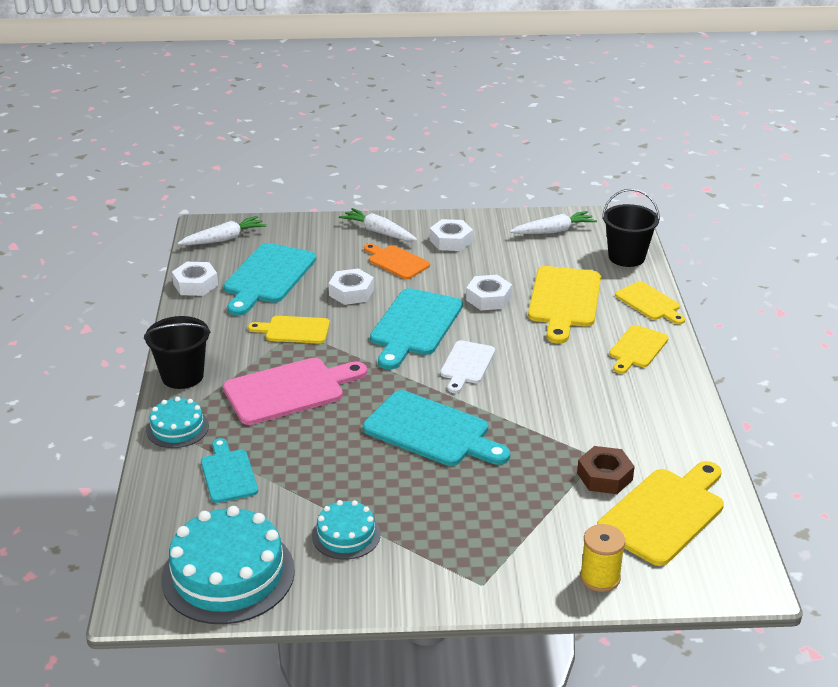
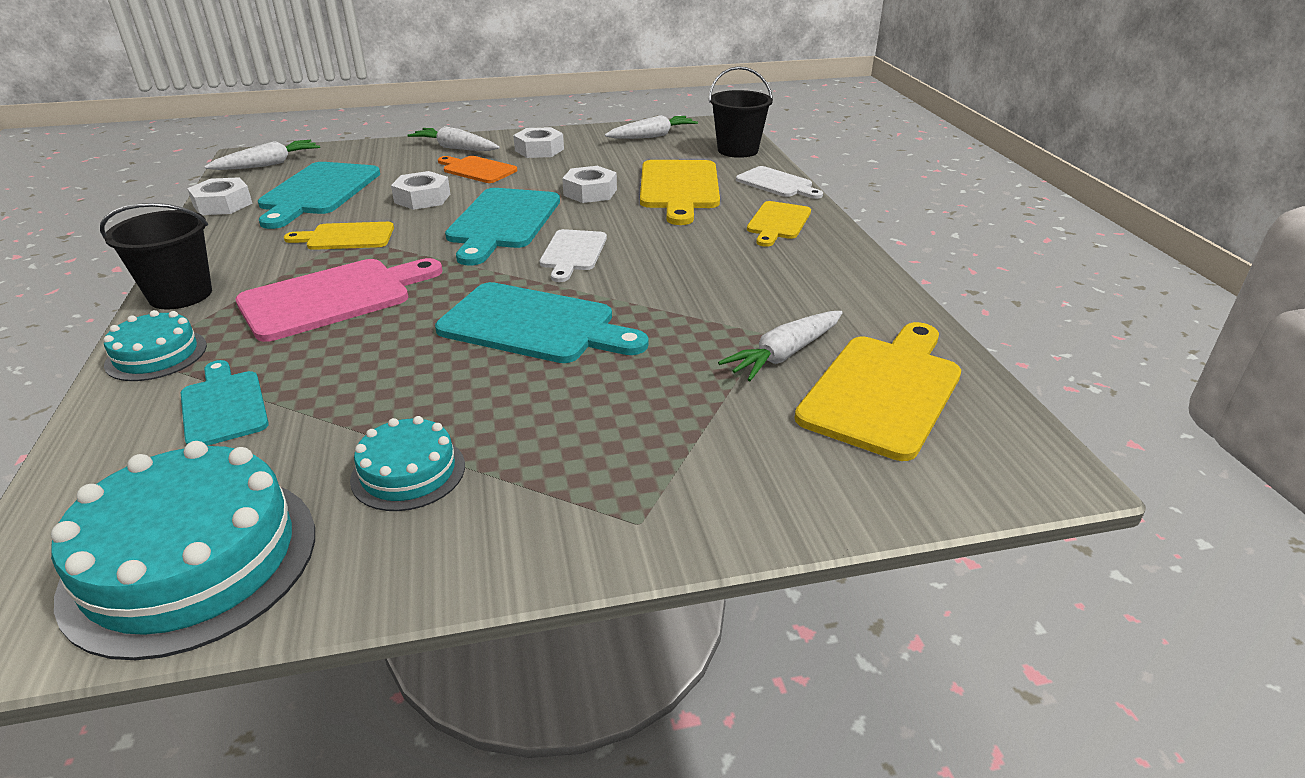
camera: 10 degrees left, 0 degrees up
(600, 577) = (824, 489): yellow spool -> none
(604, 476) = (784, 354): brown nut -> white carrot
(649, 303) = (777, 183): yellow cutting board -> white cutting board

